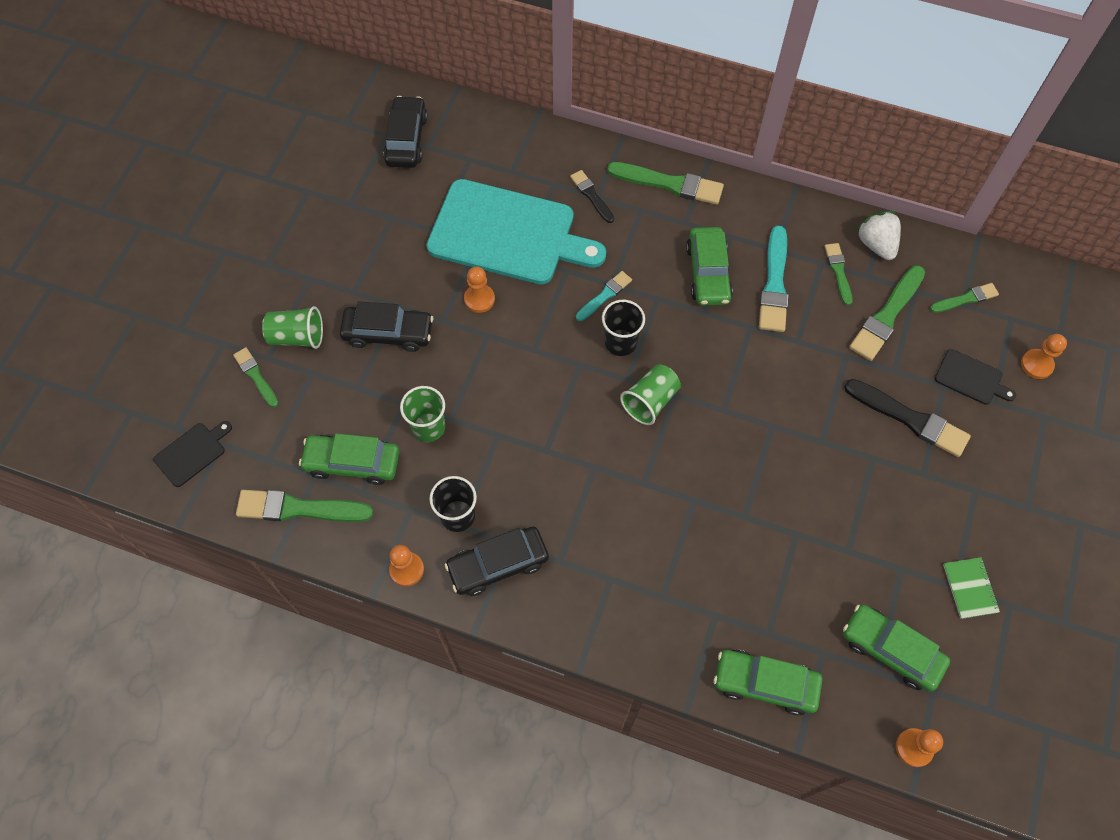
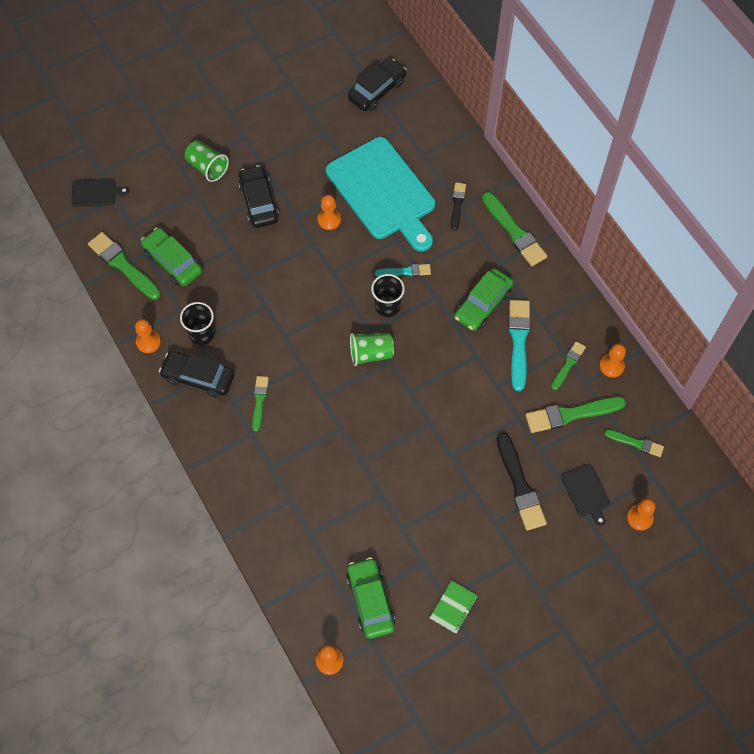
camera: 40 degrees right, 0 degrees up
(256, 376) = (165, 174): green brush -> green brush (259, 401)
(388, 333) = (259, 202): black car -> black car turned 150 degrees counterclockwise
(428, 427) = (231, 273): green cup -> none
(765, 683) = (281, 558): green car -> none
(774, 283) = (518, 341): turquoise brush -> turquoise brush turned 135 degrees clockwise
(876, 244) = (611, 366): white strawberry -> orange pawn

